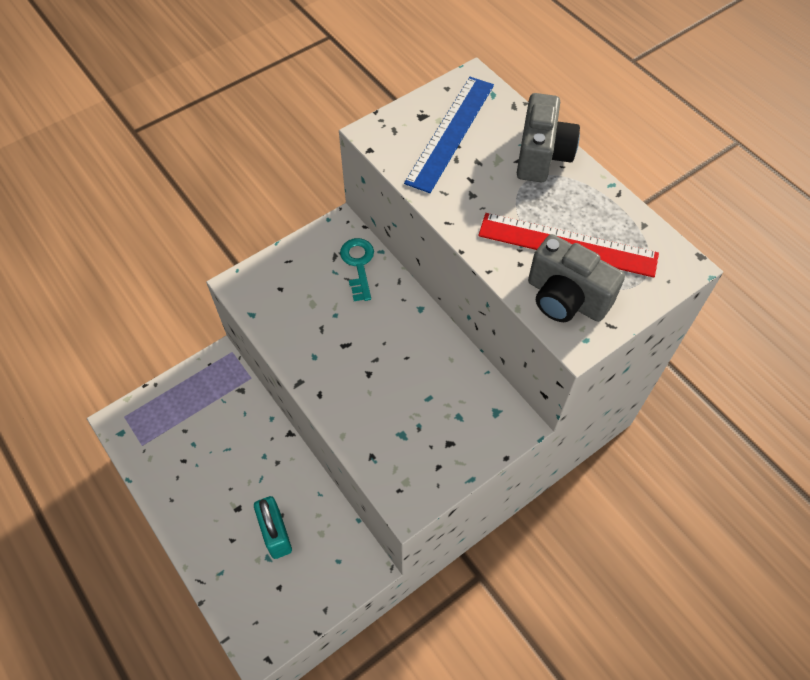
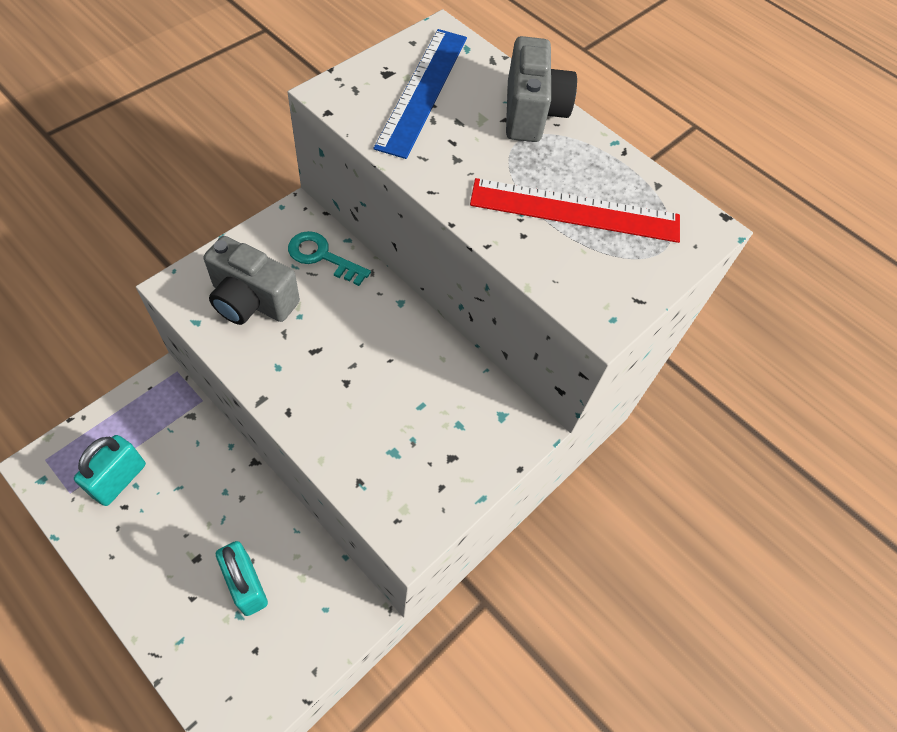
camera: 15 degrees left, 0 degrees up
(181, 438) = (119, 480): none -> turquoise padlock
(358, 265) = (322, 257): turquoise key -> turquoise key turned 45 degrees counterclockwise
(566, 298) = (582, 272): grey camera -> grey camera (252, 300)

